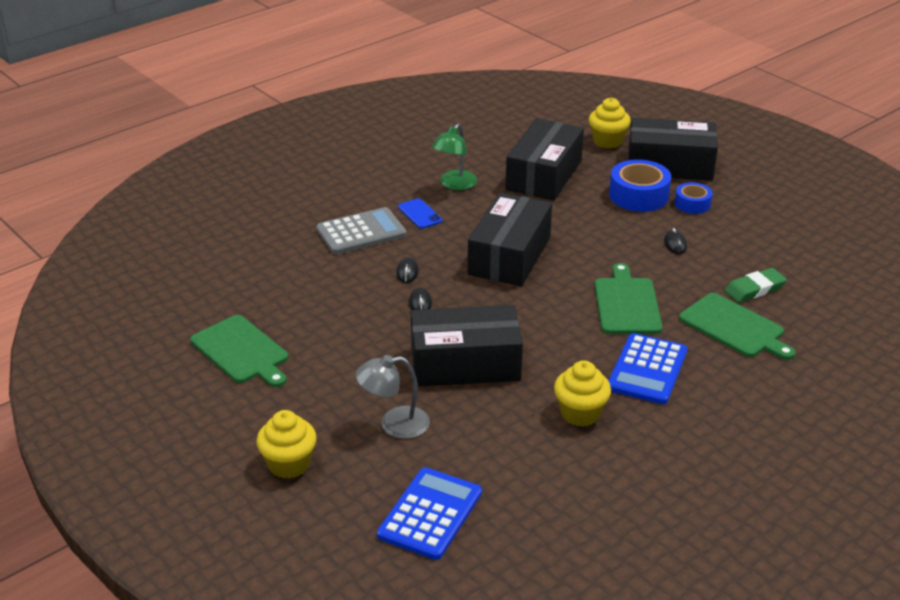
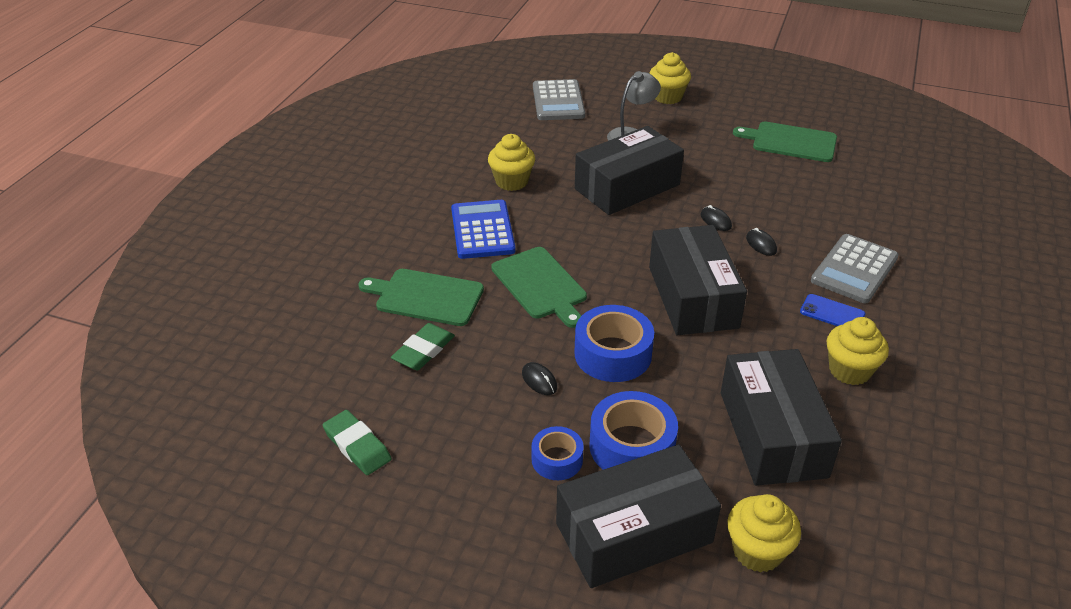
camera: 150 degrees right, 5 degrees up
(430, 514) = (558, 101): blue calculator -> grey calculator
(454, 185) = (849, 370): green lamp -> yellow cupcake
(608, 242) = (613, 354): none -> blue tape
(827, 249) = (357, 446): none -> green eraser

